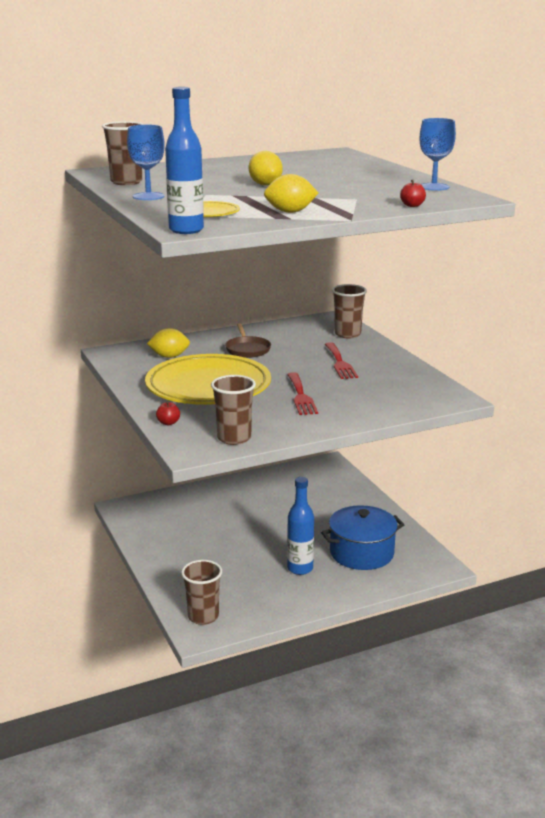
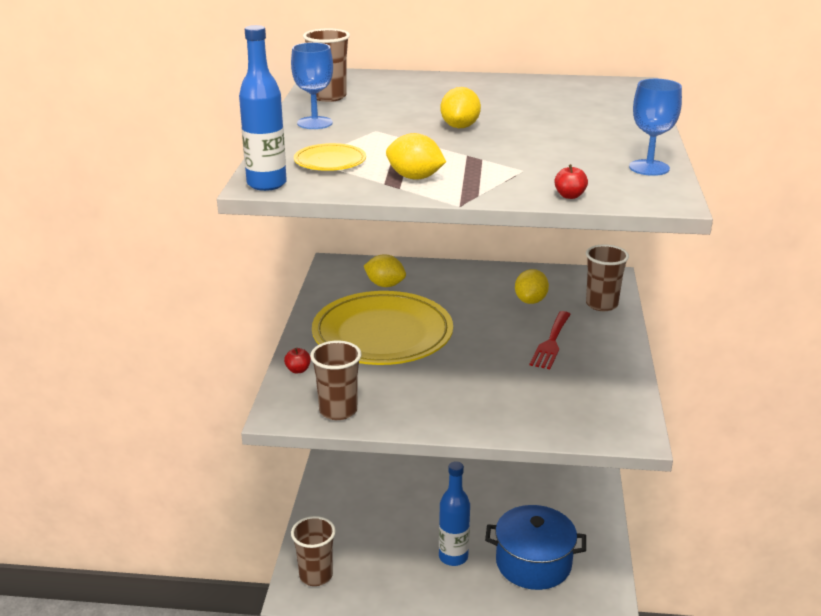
camera: 30 degrees right, 5 degrees up
(247, 349) = (471, 297): brown pan -> none
(295, 343) = (530, 301): none -> yellow lemon
(301, 396) = (462, 376): red fork -> none

